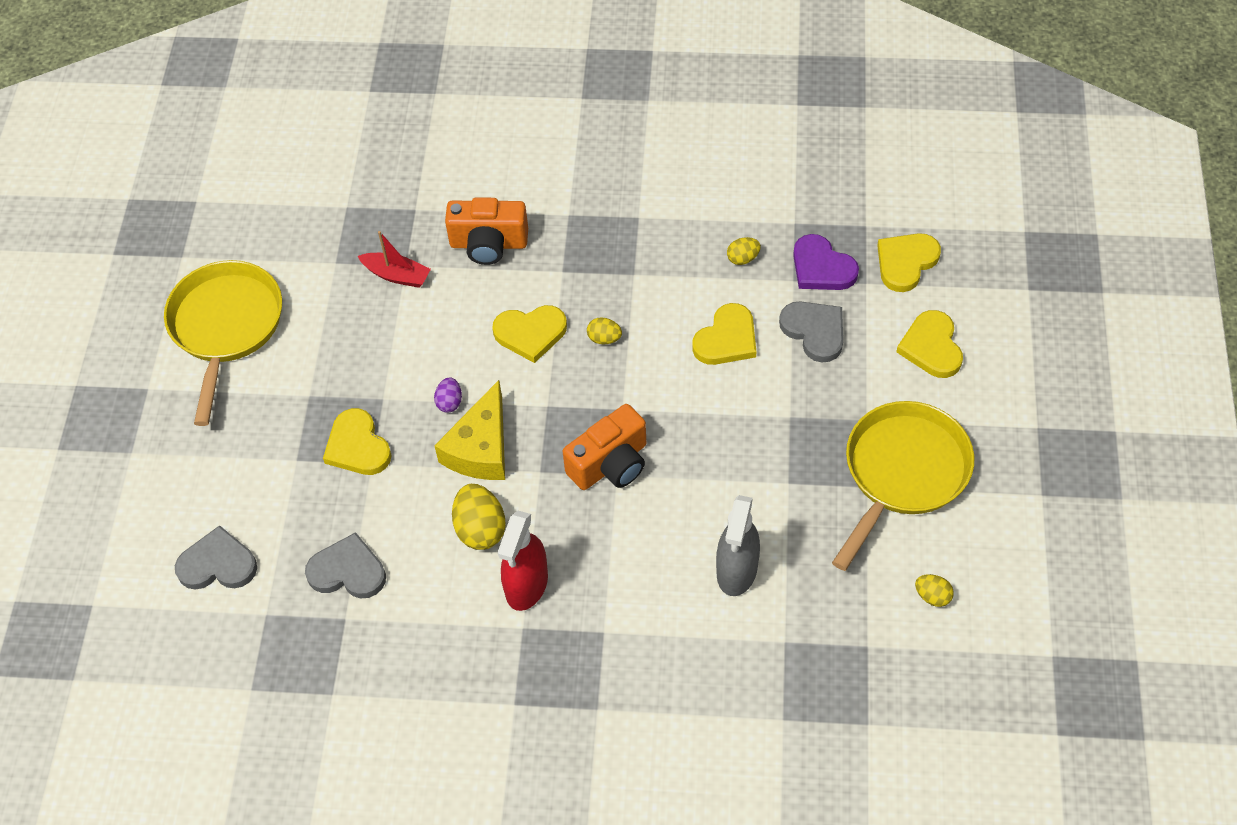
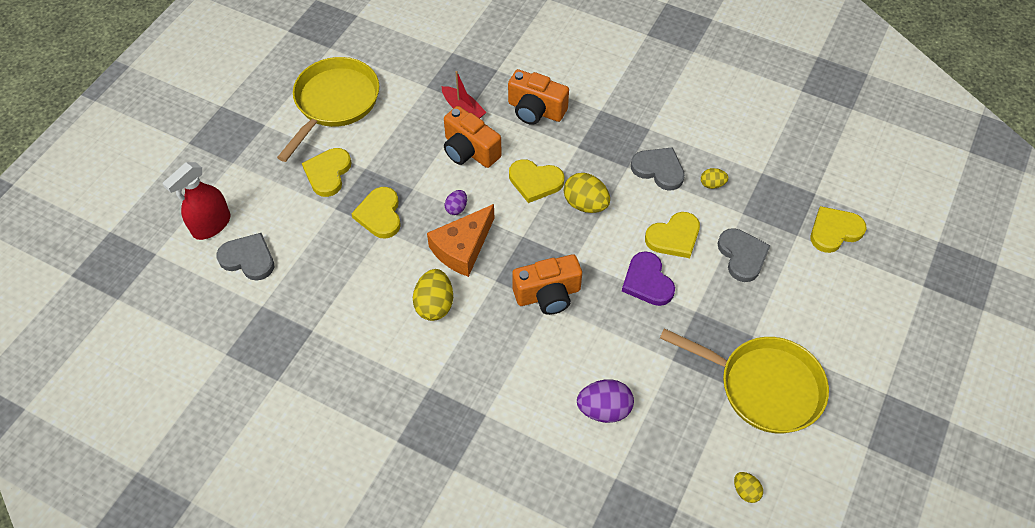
camera: 20 degrees right, 0 degrees up
(348, 571) = (330, 298): grey heart -> grey heart (659, 169)
(431, 325) = (469, 151): none -> orange camera
(481, 448) = (462, 248): yellow cheese -> orange cheese
(526, 585) = (447, 358): red spray bottle -> red spray bottle (211, 225)
(604, 338) = (585, 204): yellow egg -> yellow egg, size x1.81
(737, 570) = (604, 409): grey spray bottle -> purple egg
(822, 267) = (768, 212): purple heart -> purple heart (647, 281)
(903, 473) = (763, 386): yellow pan -> yellow pan turned 60 degrees clockwise
(931, 347) = (827, 300): yellow heart -> yellow heart (328, 173)

